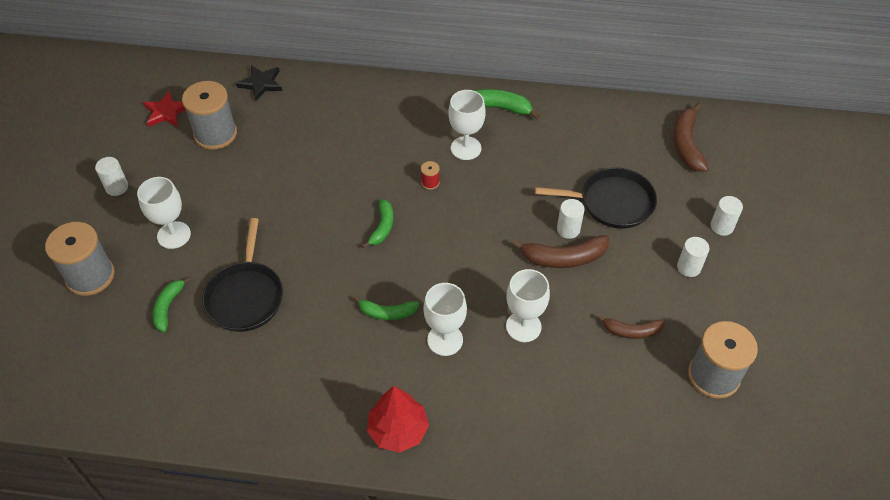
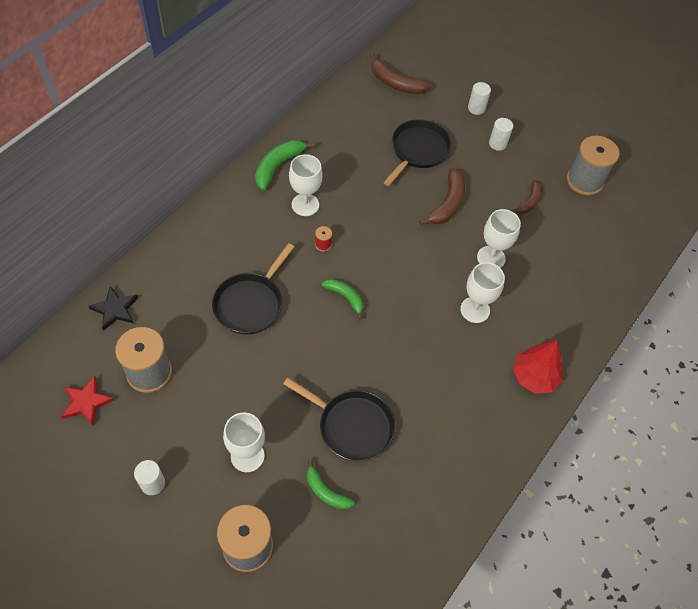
camera: 65 degrees left, 5 degrees up
(326, 163) = (250, 304): none -> black pan
(387, 312) = (429, 334): green banana -> none
(568, 229) = (425, 187): white cylinder -> none

